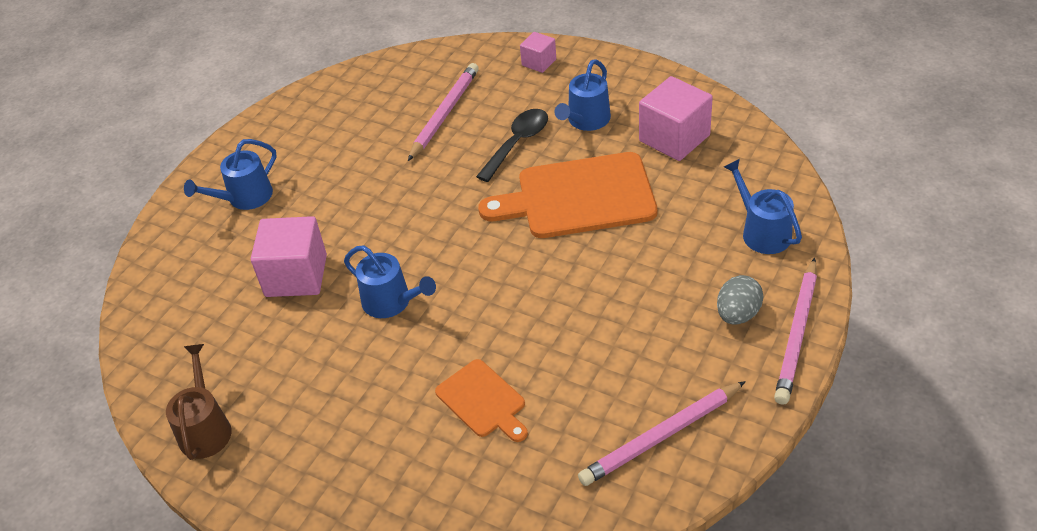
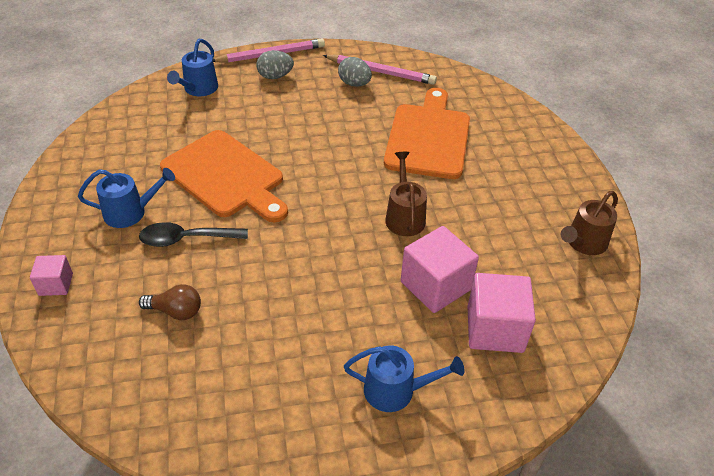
camera: 135 degrees left, 0 degrees up
(391, 302) = (404, 217): blue watering can -> brown watering can
(444, 113) = (176, 311): pink pencil -> brown light bulb
(483, 401) = (428, 138): orange cutting board -> orange cutting board, size x1.87
(656, 389) = (354, 84): none -> grey egg
(674, 138) = (124, 157): pink cube -> pink cube (495, 329)

